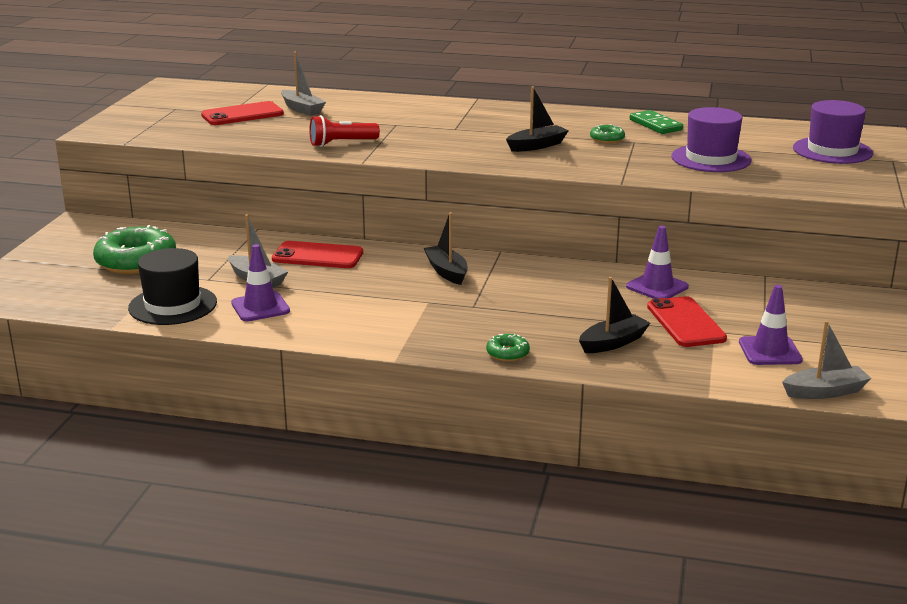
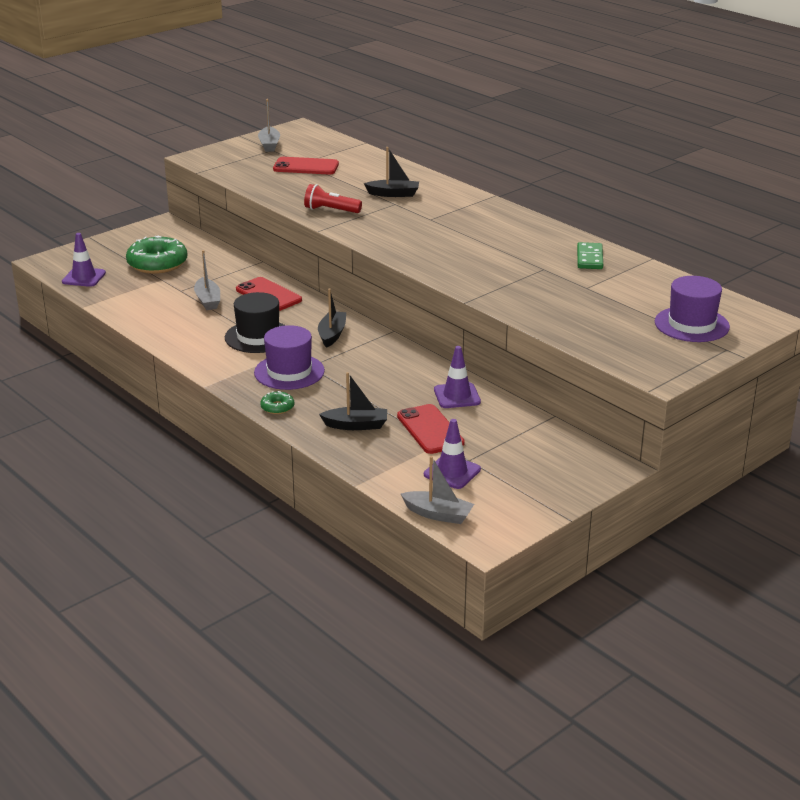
camera: 35 degrees right, 5 degrees up
(173, 305) = (135, 302): black hat -> black hat (258, 337)
(260, 307) = (181, 321): purple traffic cone -> purple traffic cone (84, 277)
(302, 109) = (352, 172): grey boat -> grey boat (269, 145)
(537, 146) = (462, 251): black boat -> black boat (393, 194)
(607, 139) = (526, 260): green donut -> none
(685, 323) = (430, 430): red phone -> red phone turned 45 degrees counterclockwise
(711, 159) = (574, 301): purple hat -> purple hat (289, 372)

